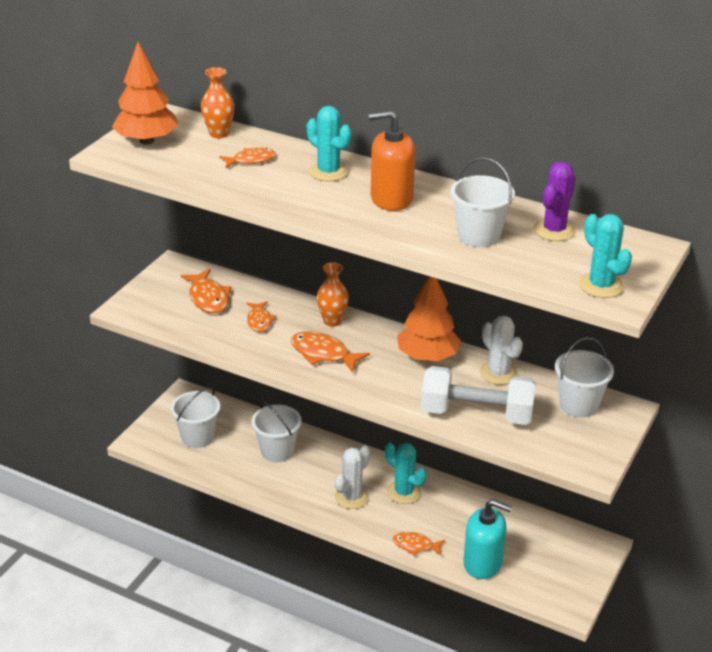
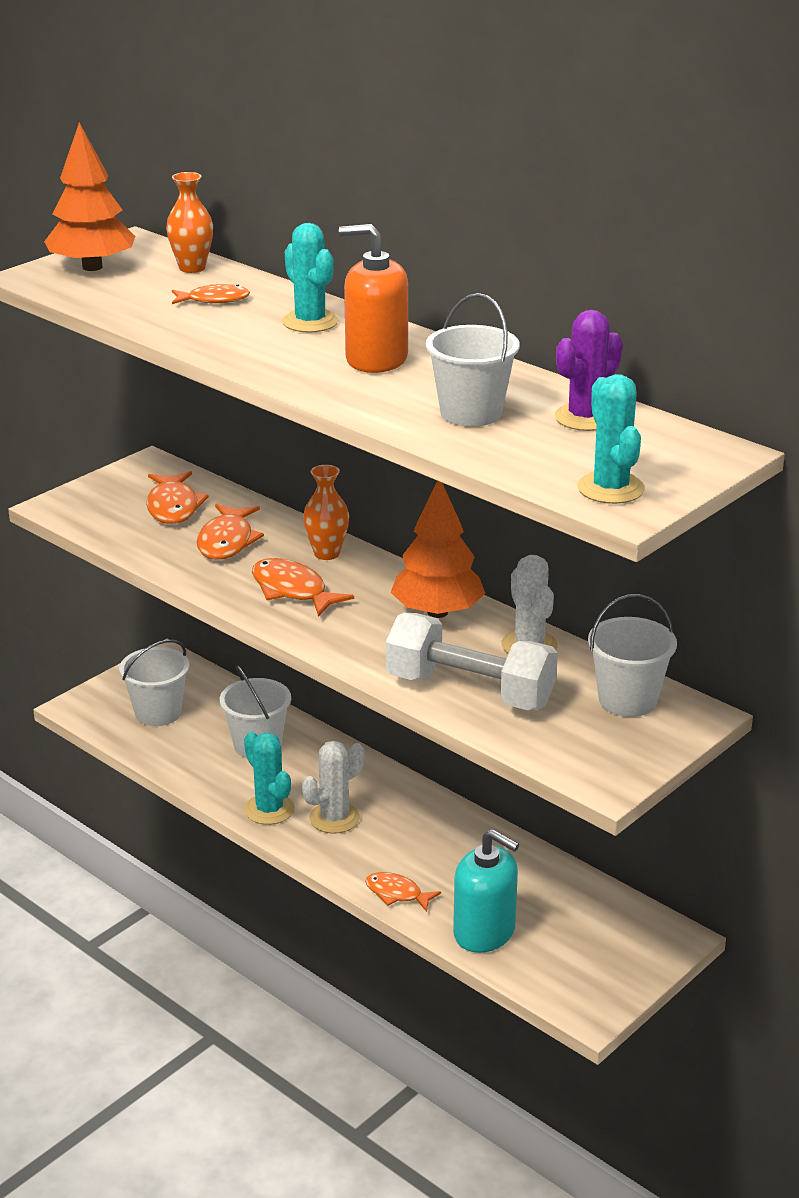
camera: 15 degrees right, 5 degrees down
(259, 321) = (227, 541): orange fish -> orange fish, size x1.52
(404, 492) = (411, 823): turquoise cactus -> turquoise cactus (269, 809)

